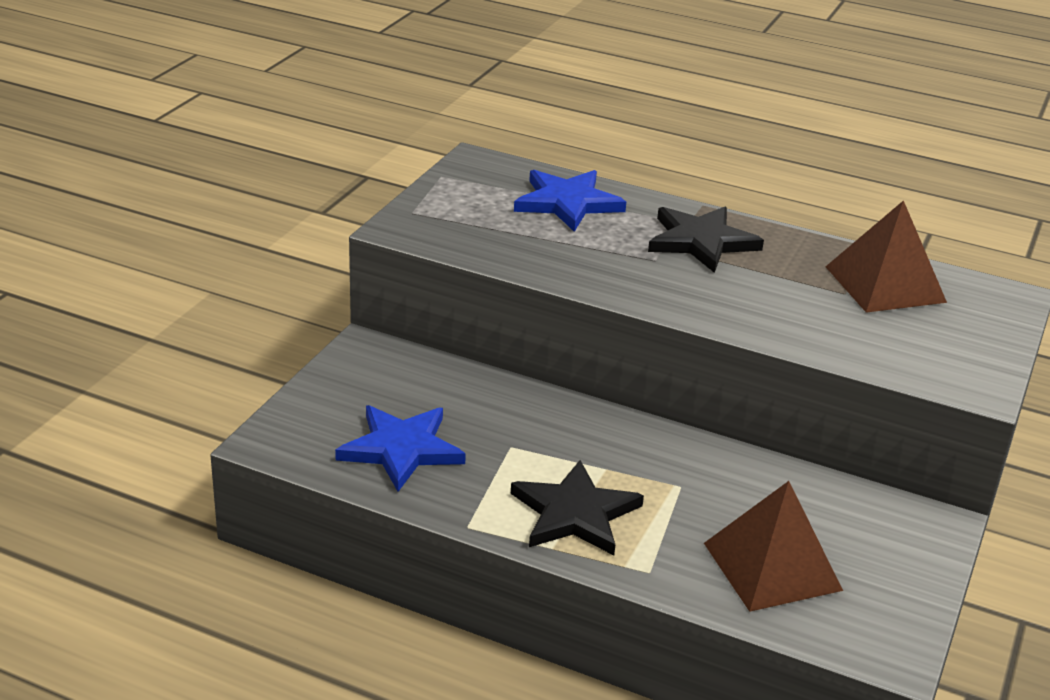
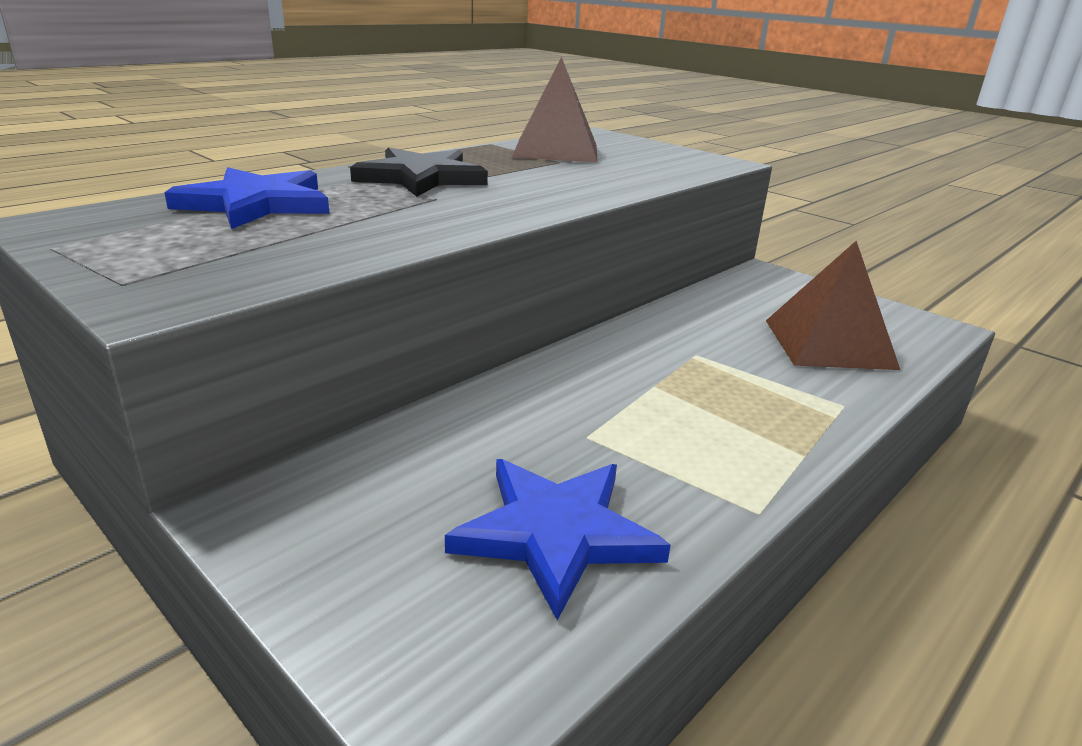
camera: 70 degrees left, 5 degrees down
(574, 513) = (738, 424): black star -> none

